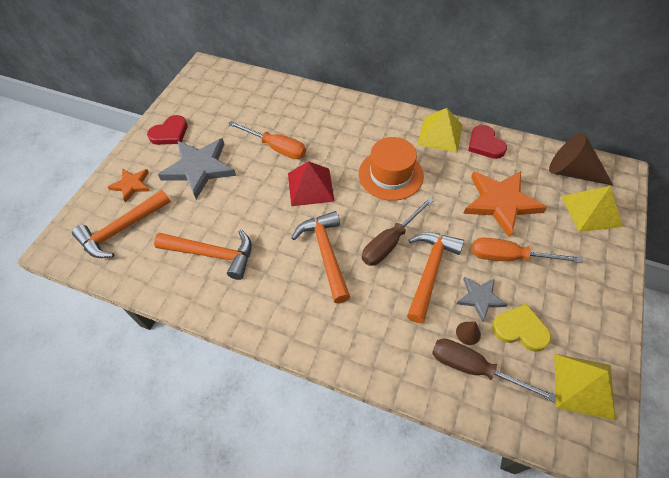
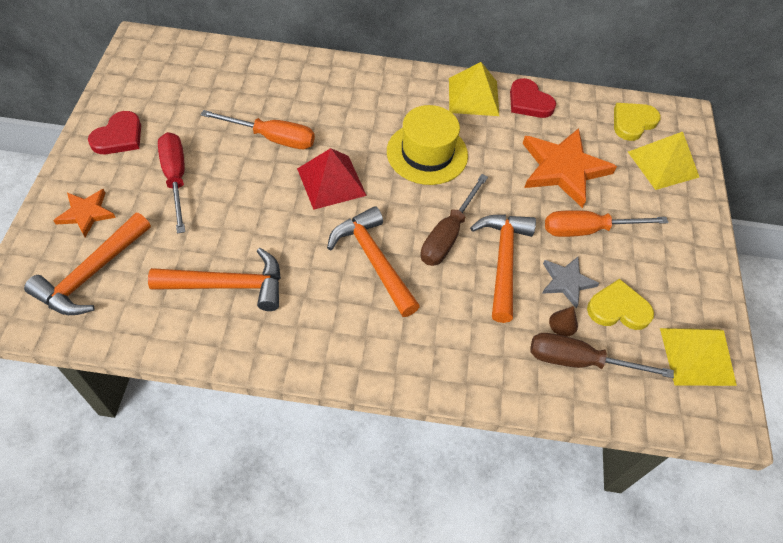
camera: 20 degrees left, 0 degrees up
(199, 168) = (176, 178): grey star -> red screwdriver
(390, 175) = (427, 153): orange hat -> yellow hat
(571, 172) = (633, 122): brown cone -> yellow heart

